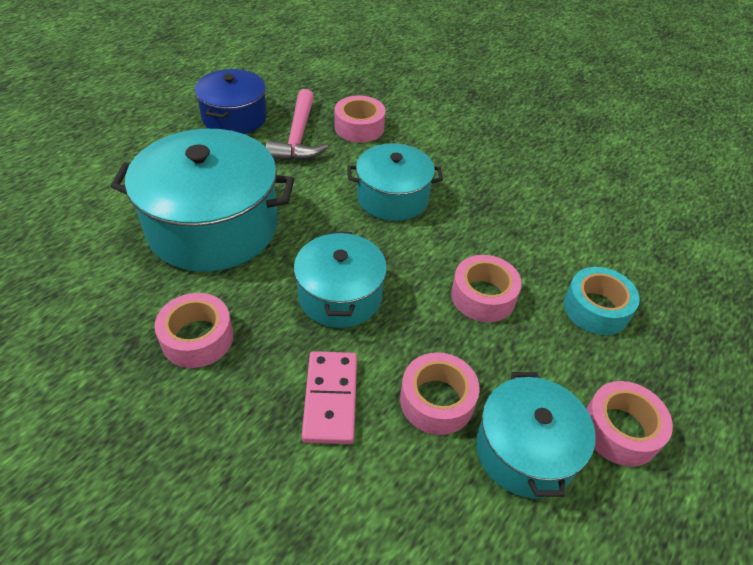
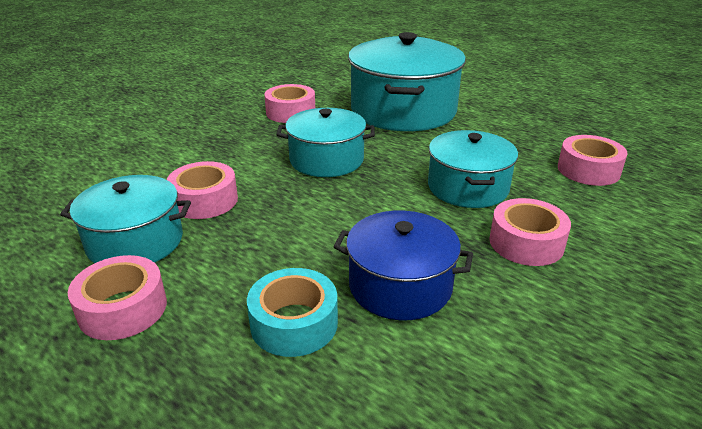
camera: 95 degrees right, 15 degrees down
(234, 117) = (557, 110): blue pot -> blue pot (400, 285)
(298, 137) = (545, 138): pink hammer -> none
(331, 399) = (224, 157): pink domino -> none
(483, 296) = (321, 235): pink tape -> pink tape (526, 243)

